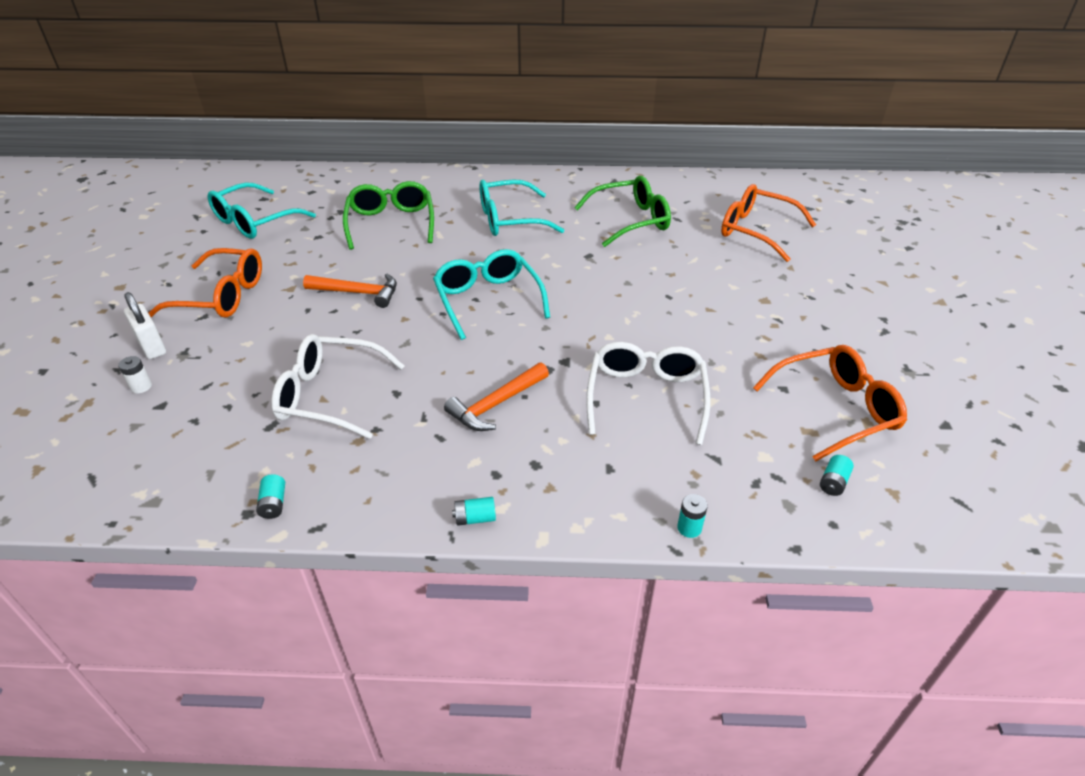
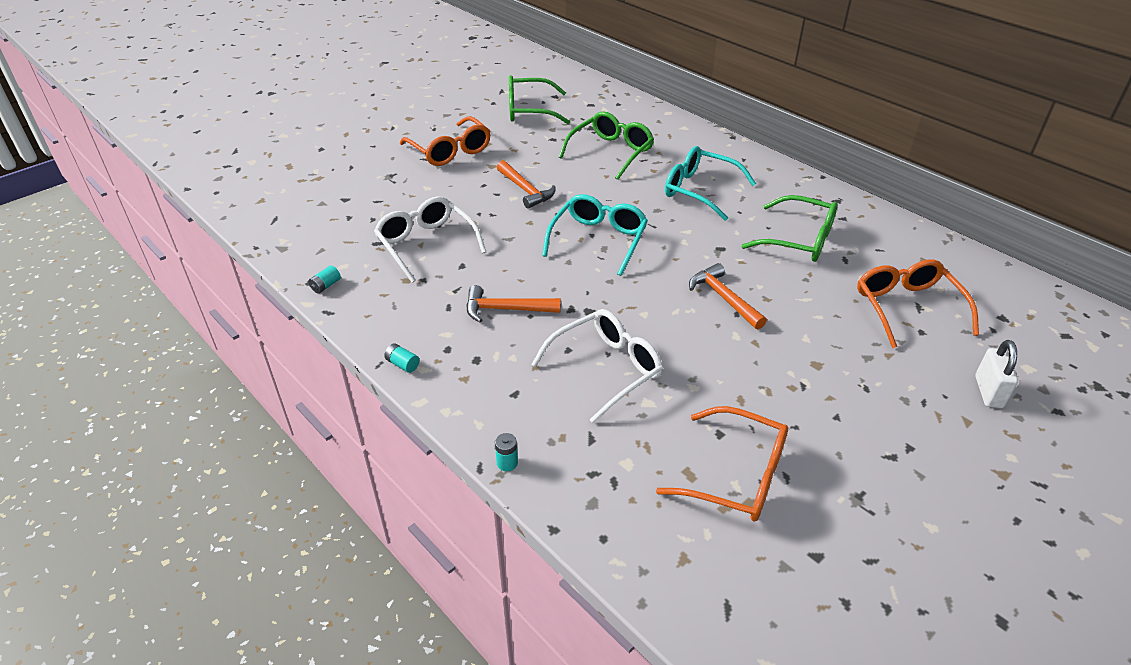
camera: 45 degrees right, 0 degrees up
(141, 387) = (349, 183): white battery -> none
(152, 346) = (381, 163): white padlock -> white padlock (988, 392)
(255, 221) = (530, 110): turquoise glasses -> green glasses
(644, 290) = (724, 298): none -> orange hammer
(833, 482) = (648, 516): turquoise battery -> none

